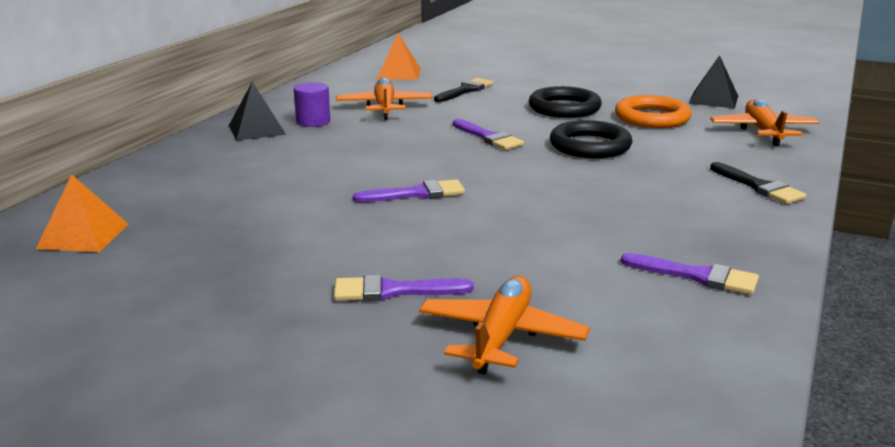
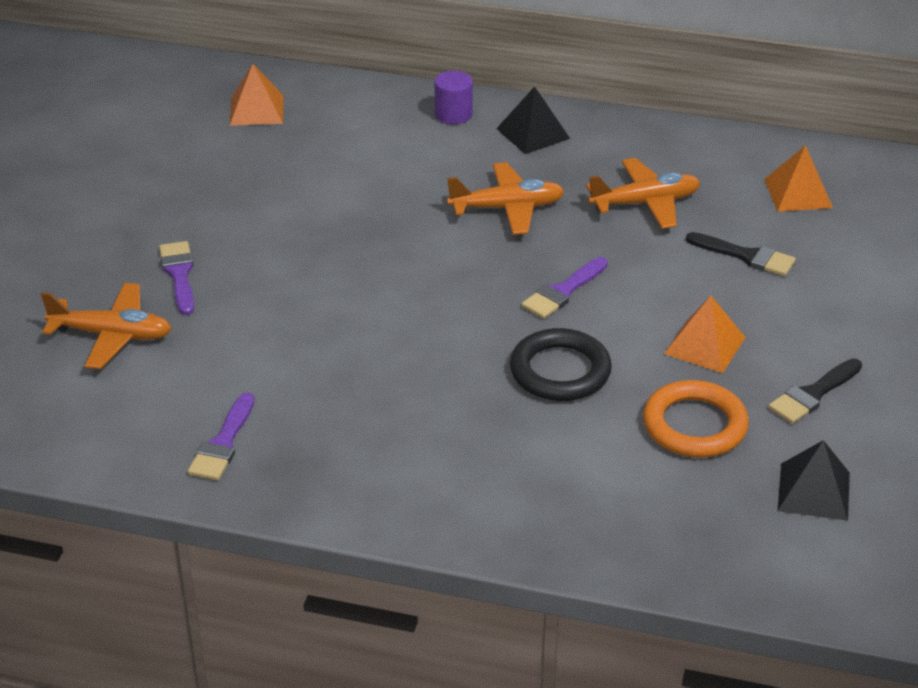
camera: 80 degrees right, 15 degrees up
(313, 121) = (573, 163): purple cylinder -> purple cylinder (453, 114)
(417, 194) = (380, 261): purple brush -> none
(564, 108) = (705, 345): black ring -> orange pyramid
(759, 187) = (459, 506): black brush -> black brush (813, 394)
(763, 131) = (674, 530): orange plane -> orange plane (507, 208)

